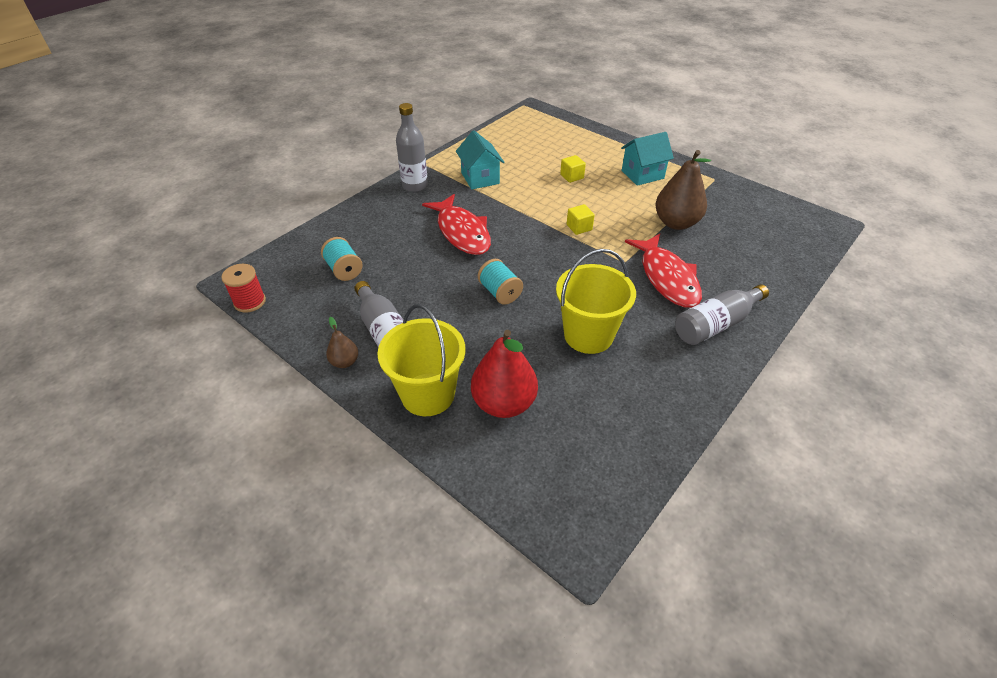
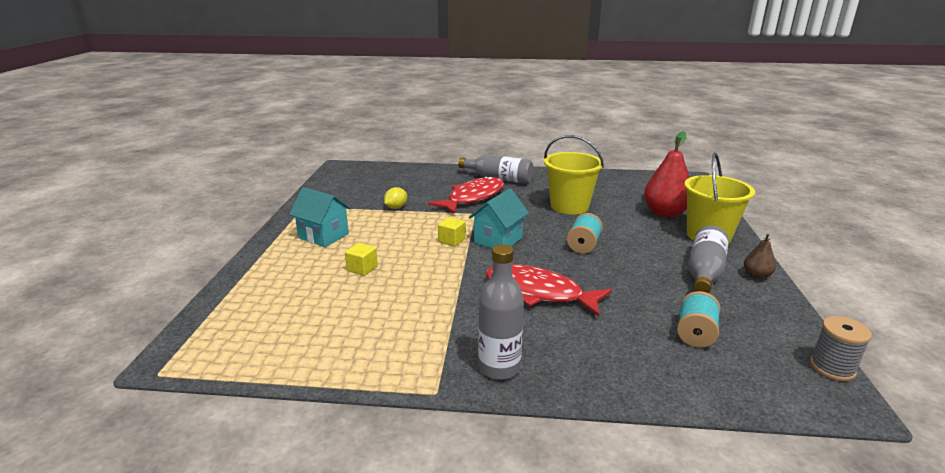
camera: 125 degrees left, 20 degrees down
(250, 302) = (832, 367): red spool -> grey spool
(462, 232) = (539, 292): red fish -> red fish turned 90 degrees counterclockwise
(480, 178) = (425, 324): turquoise house -> turquoise house (498, 240)
(676, 223) = (396, 207): brown pear -> yellow lemon

